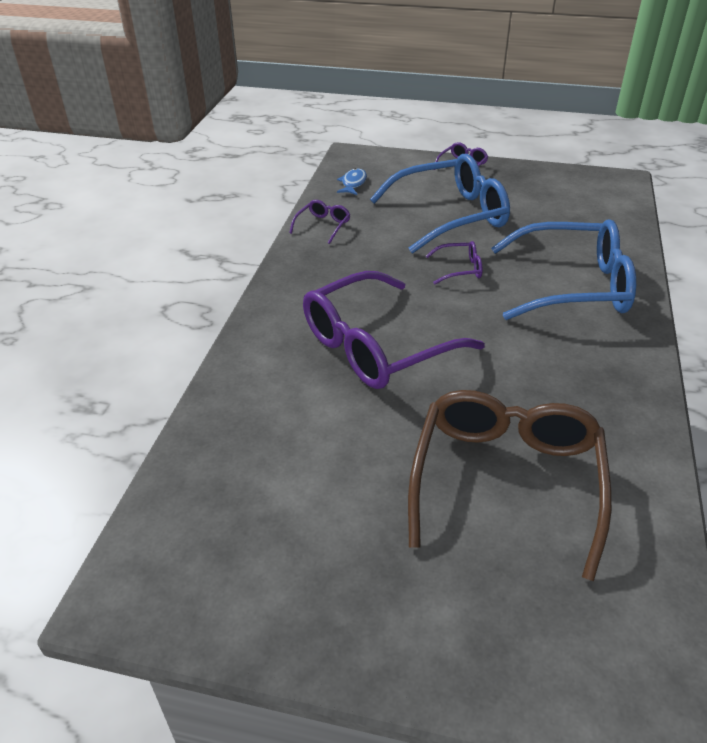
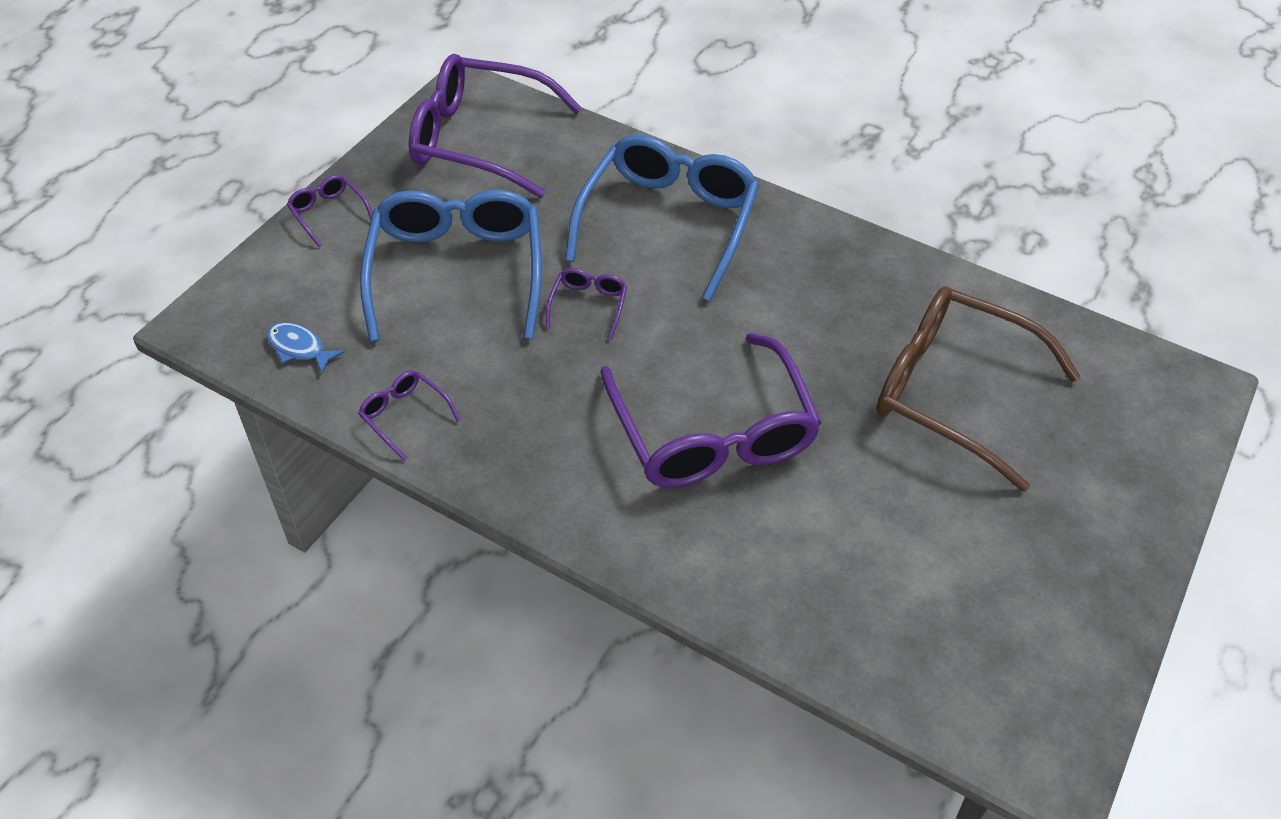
camera: 75 degrees left, 10 degrees up
(577, 195) = (480, 139): none -> purple glasses

